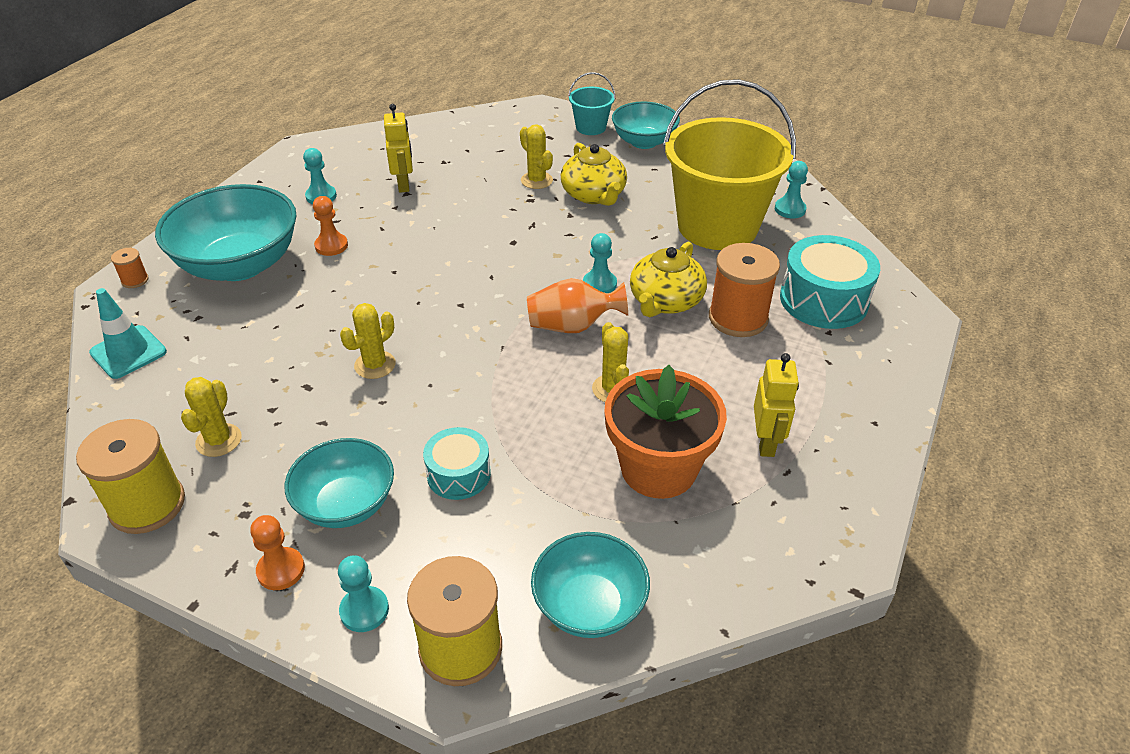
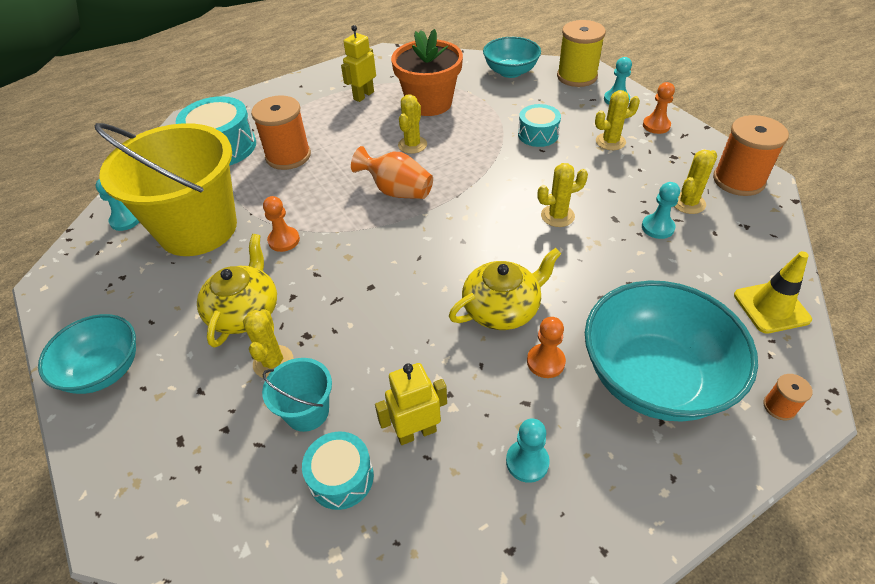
camera: 145 degrees left, 5 degrees up
(128, 352) = (771, 307): turquoise traffic cone -> yellow traffic cone
(147, 505) = (738, 180): yellow spool -> orange spool
(346, 504) = (610, 141): turquoise bowl -> yellow cactus
(404, 184) = (416, 432): yellow robot -> yellow robot turned 45 degrees clockwise
(435, 156) = (341, 477): none -> turquoise drum
(591, 127) = (118, 433): turquoise bucket -> turquoise bucket (307, 411)
(599, 284) = (345, 215): turquoise pawn -> turquoise pawn (657, 227)
(629, 245) = (284, 240): none -> orange pawn
(665, 301) = (317, 184): yellow teapot -> yellow teapot (502, 308)

